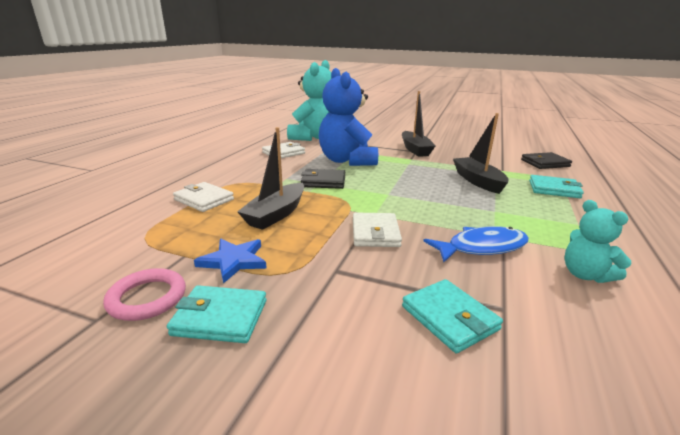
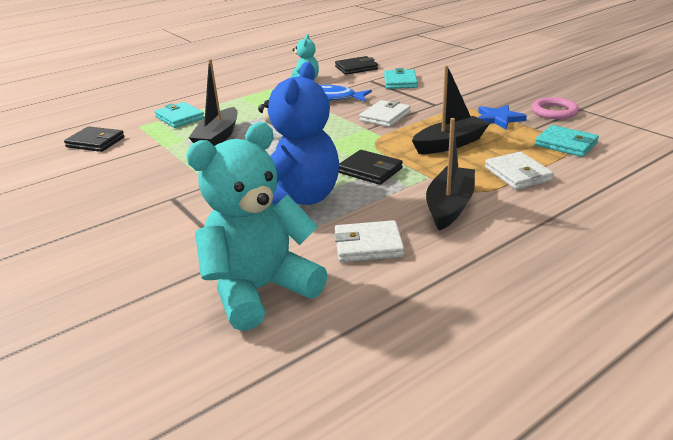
camera: 145 degrees left, 5 degrees up
(220, 317) = (511, 99): turquoise wallet -> turquoise wallet (566, 144)
(415, 150) = (167, 200): black boat -> black boat (449, 206)
(600, 350) = (356, 68): none -> black wallet

